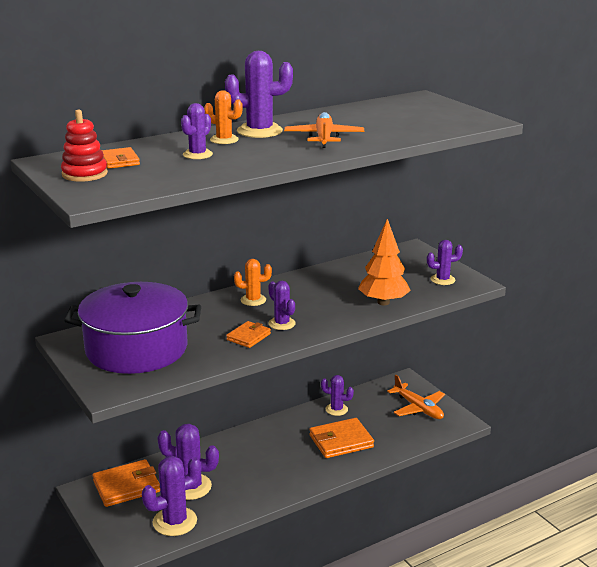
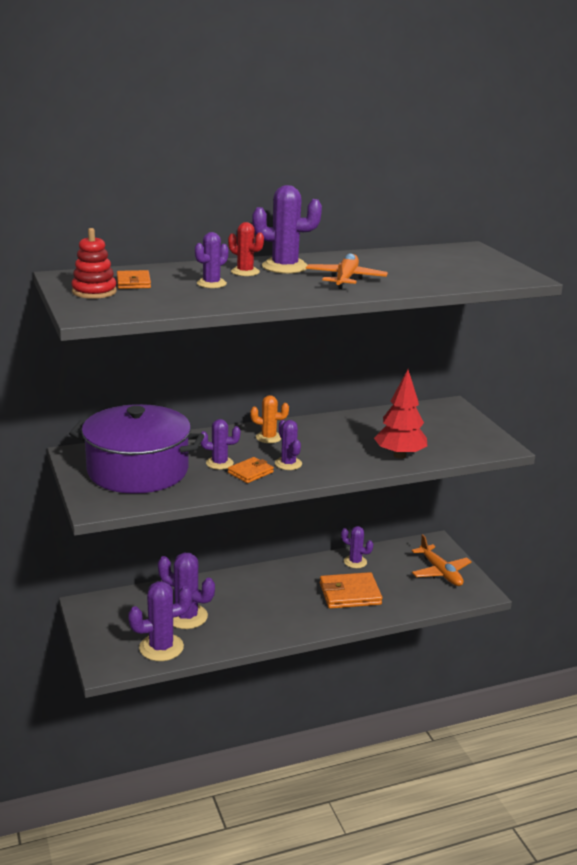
camera: 10 degrees right, 0 degrees up
(126, 486) = (125, 607): orange wallet -> none
(224, 140) = (245, 272): orange cactus -> red cactus
(383, 302) = (399, 455): orange tree -> red tree
(442, 280) = (470, 440): purple cactus -> purple cactus (219, 463)

